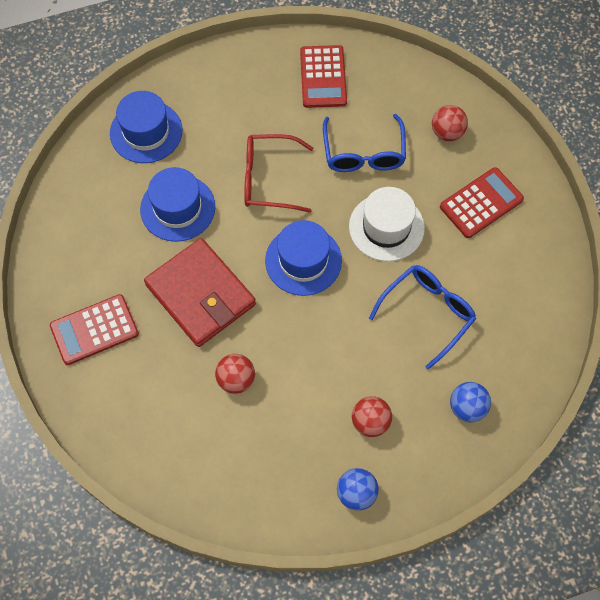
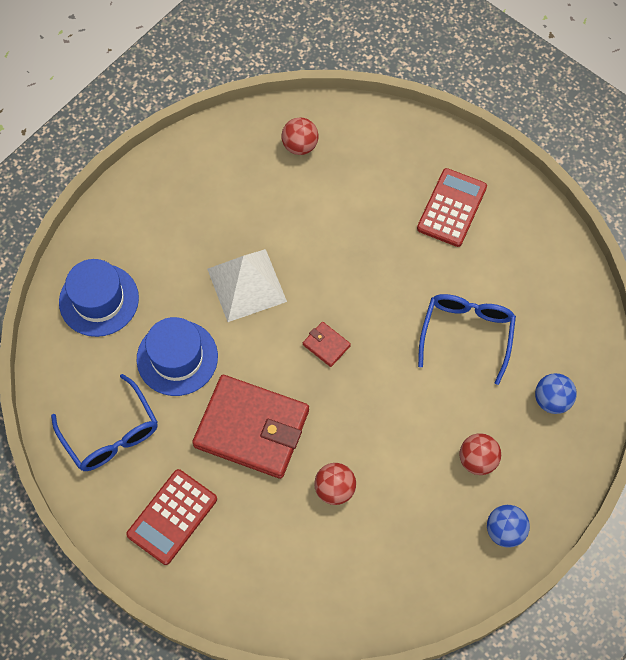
camera: 30 degrees left, 0 degrees up
(269, 179) = (246, 285): red glasses -> white pyramid
(303, 260) = (326, 345): blue hat -> red wallet
(323, 77) = (235, 161): red calculator -> none
(363, 153) = (318, 215): blue glasses -> blue glasses (110, 433)
(386, 227) = (382, 274): white hat -> none
(447, 132) = (382, 157): red ball -> red ball (300, 146)

